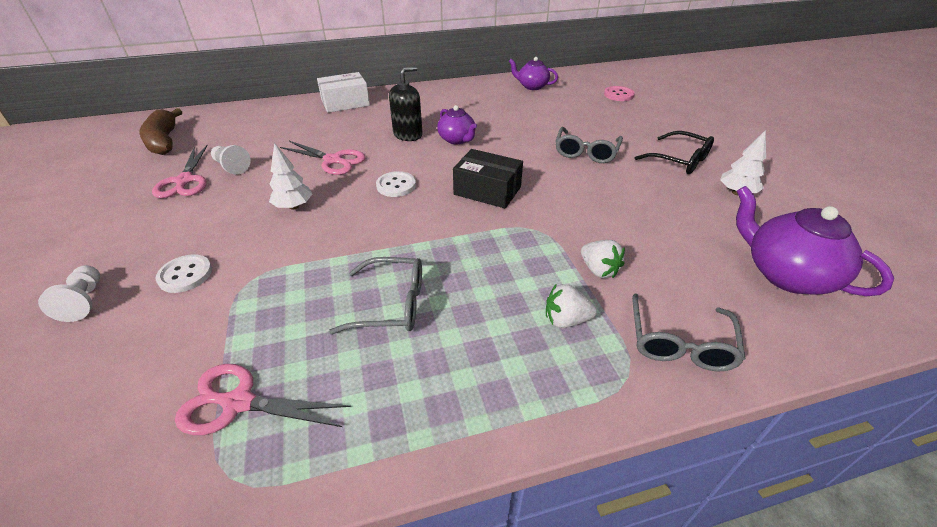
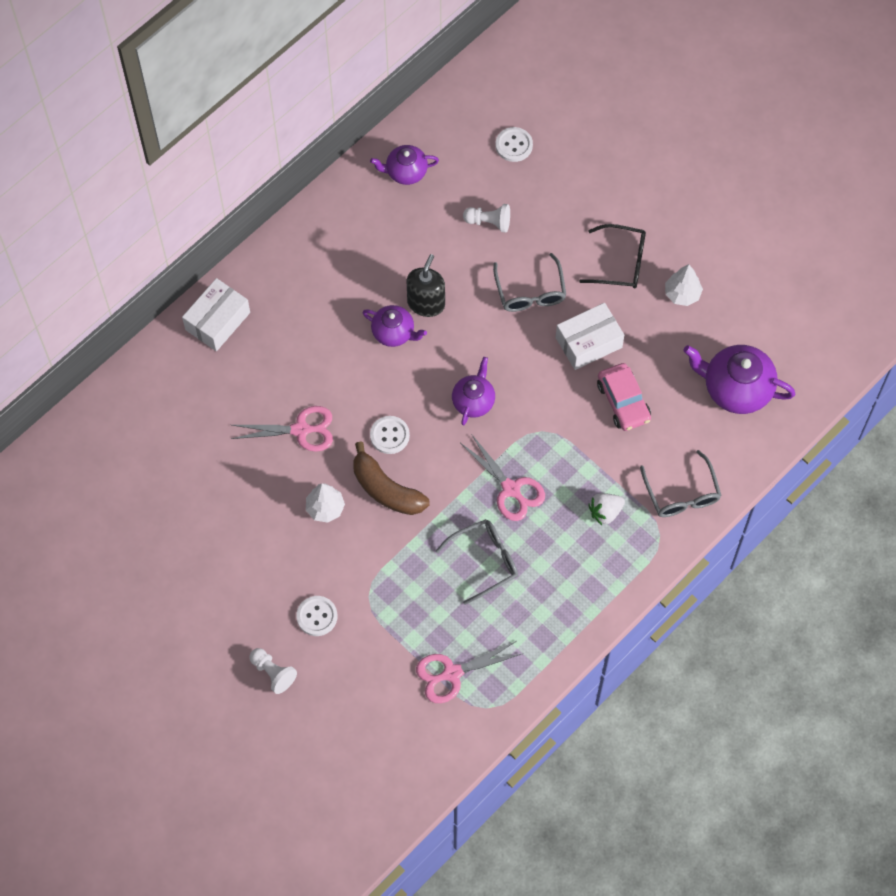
camera: 30 degrees left, 25 degrees up
(164, 141) = (98, 490): brown banana -> brown banana (386, 490)
(185, 181) = (192, 530): pink scissors -> pink scissors (511, 489)
(232, 167) = (213, 489): white pawn -> white pawn (489, 222)
(408, 134) = (338, 349): black soap dispenser -> black soap dispenser (426, 303)
(487, 191) = (473, 401): black box -> purple teapot
(598, 270) = (607, 453): white strawberry -> none
(618, 95) = (514, 145): pink button -> white button
(623, 192) = (588, 342): none -> white box
(639, 239) = (623, 401): none -> pink car

